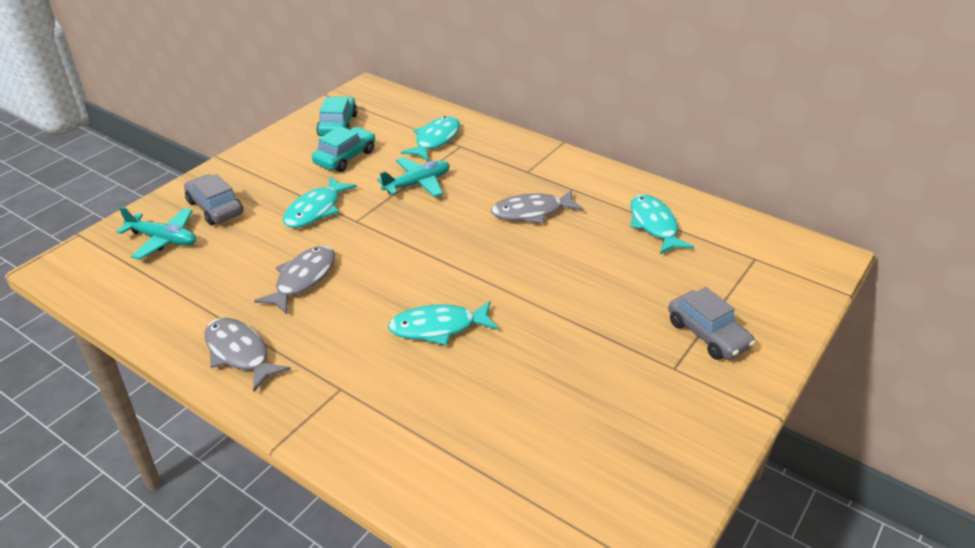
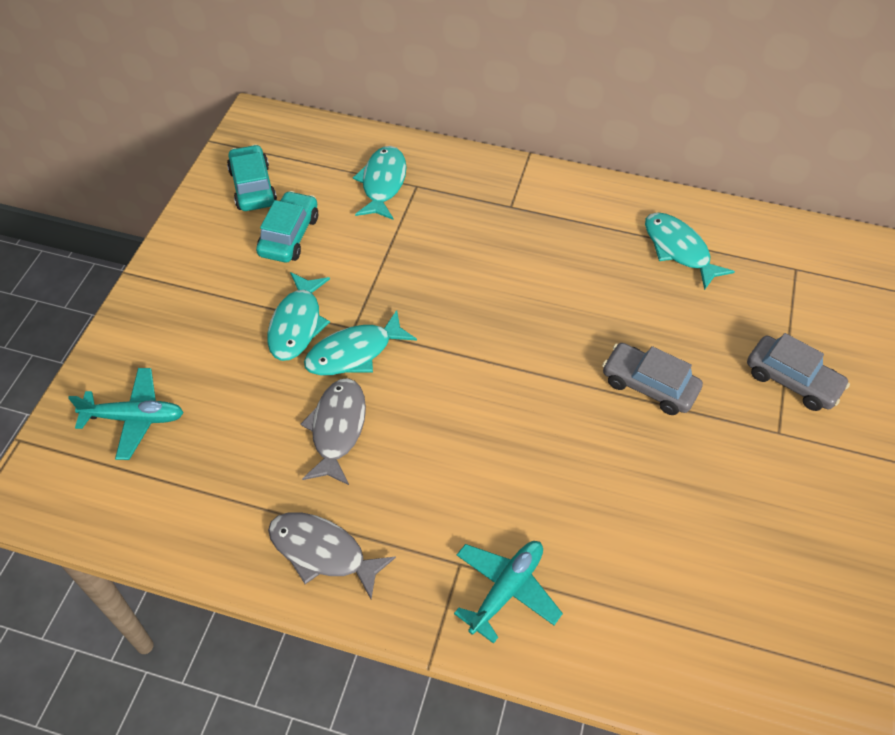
camera: 20 degrees left, 15 degrees up
(215, 208) = (172, 353): grey car -> grey car (649, 385)
(417, 184) = (396, 255): turquoise plane -> turquoise plane (506, 590)
(438, 327) = (521, 452): turquoise fish -> turquoise fish (354, 353)
(531, 212) = (543, 264): grey fish -> none

